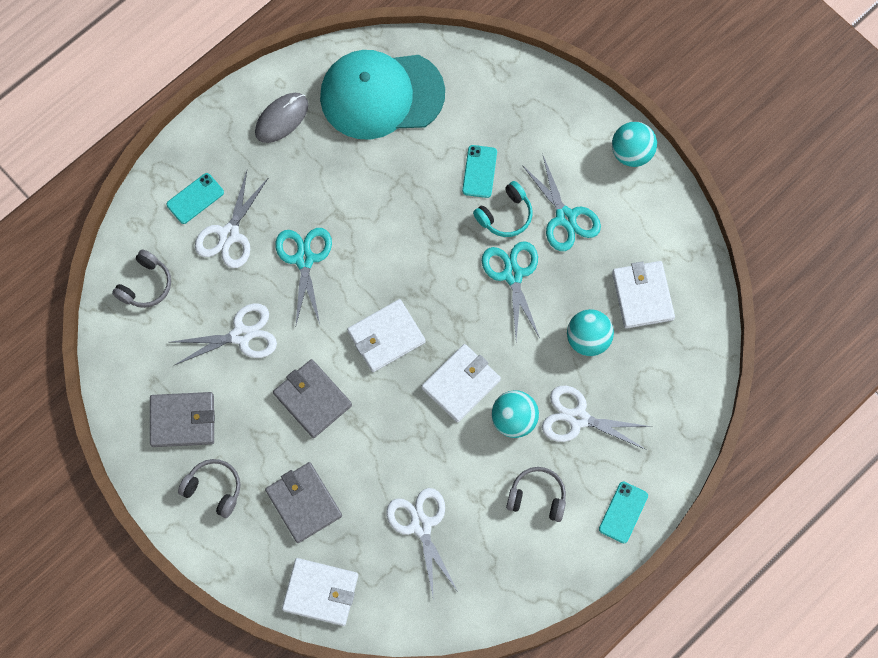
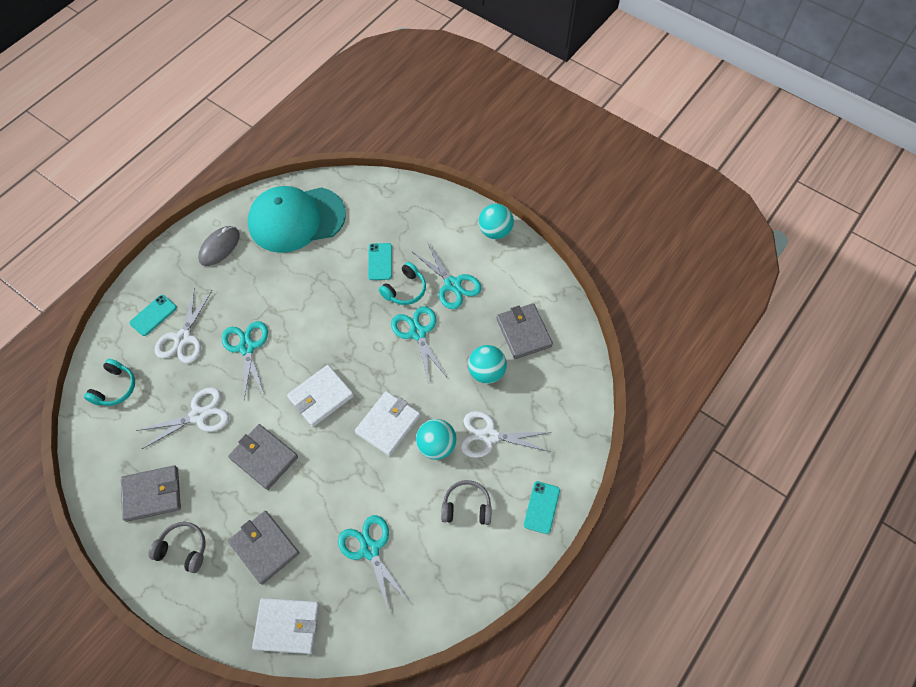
camera: 10 degrees left, 10 degrees down
(145, 285) = (115, 388): grey headphones -> turquoise headphones
(421, 525) = (370, 549): white scissors -> turquoise scissors
(642, 296) = (524, 332): white wallet -> grey wallet

